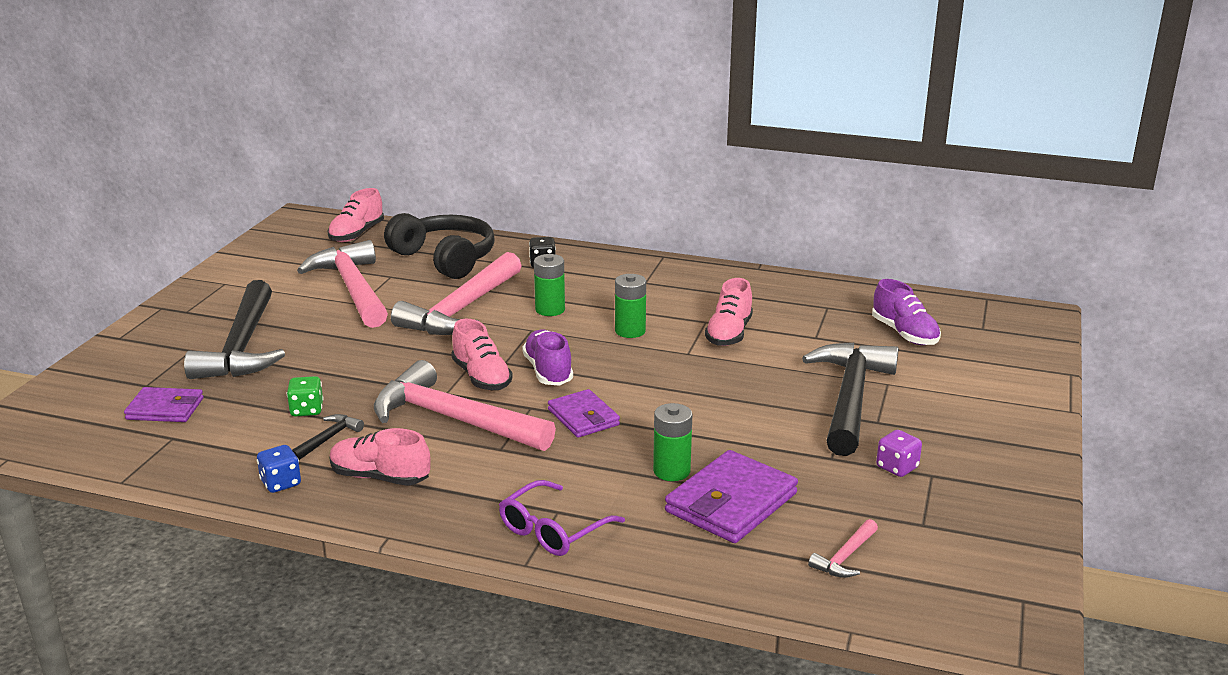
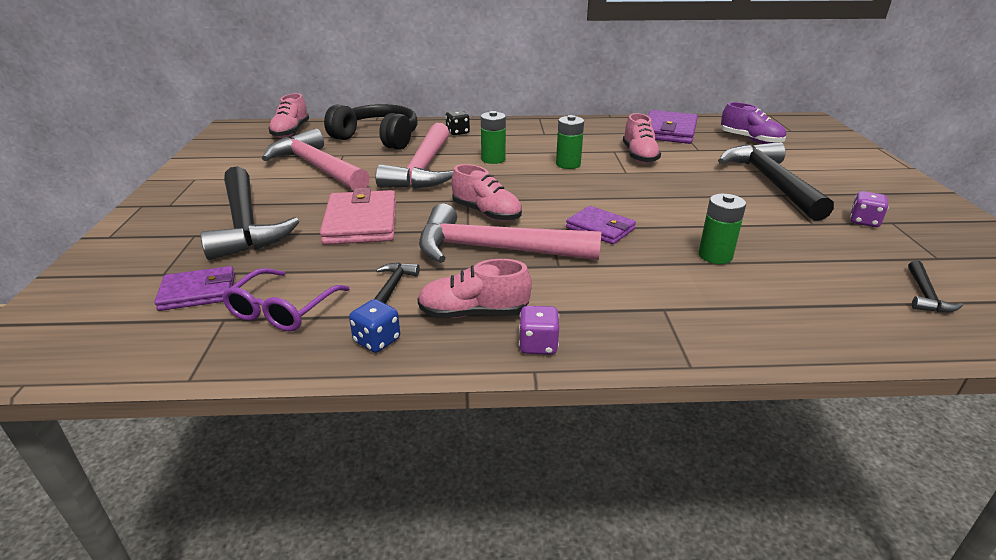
camera: 20 degrees left, 5 degrees up
(307, 410) = (350, 266): green dice -> none
(350, 365) = (361, 222): none -> pink wallet
(410, 517) = (538, 345): none -> purple dice
(548, 371) = (536, 200): purple shoe -> none
(553, 530) = (679, 327): purple glasses -> purple glasses (282, 310)
(731, 502) = (789, 271): purple wallet -> purple wallet (668, 131)
(845, 557) = (925, 295): pink hammer -> black hammer

